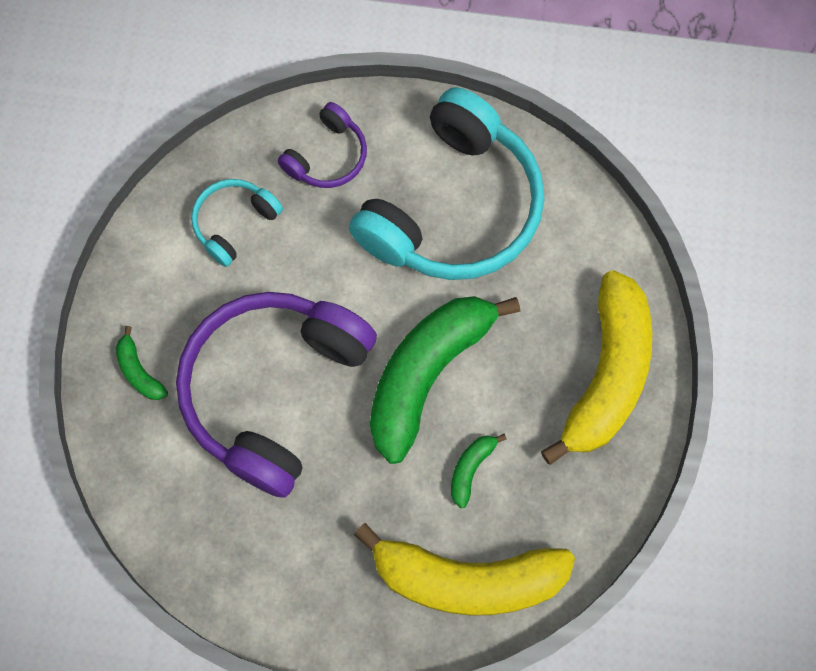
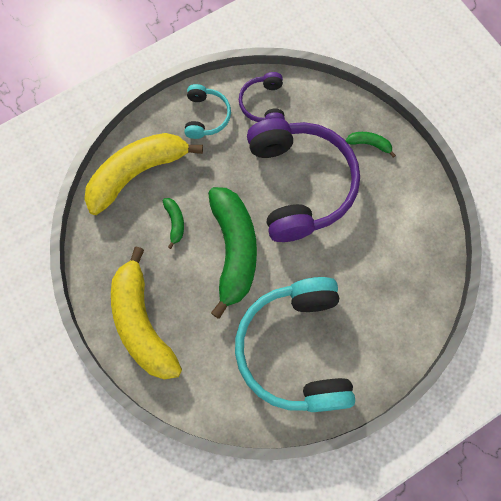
camera: 140 degrees right, 0 degrees up
(234, 223) = (397, 248): turquoise headphones -> turquoise headphones (206, 116)
(327, 156) = (386, 323): purple headphones -> purple headphones (263, 104)

